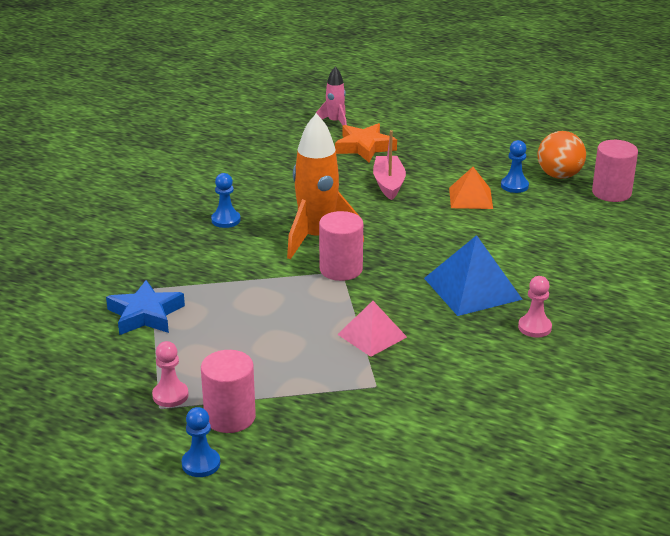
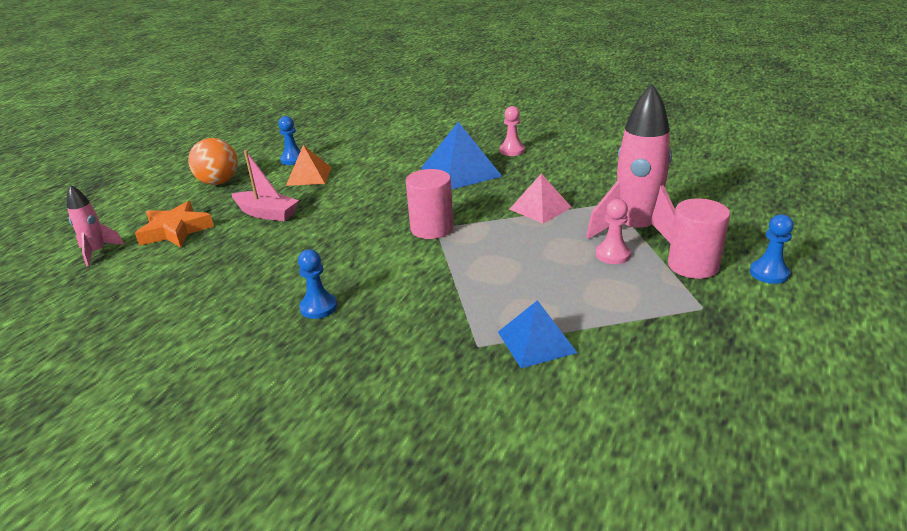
camera: 90 degrees left, 0 degrees up
(145, 314) = (536, 342): blue star -> blue pyramid
(170, 395) = (680, 303): pink pawn -> pink pawn (612, 255)
(307, 392) = (635, 231): none -> pink rocket
(317, 238) = (370, 245): orange rocket -> none
(389, 184) = (267, 213): pink boat -> pink boat turned 150 degrees counterclockwise
(559, 175) = (282, 144): orange ball -> orange ball (218, 182)
(611, 193) = (317, 128): pink cylinder -> none

